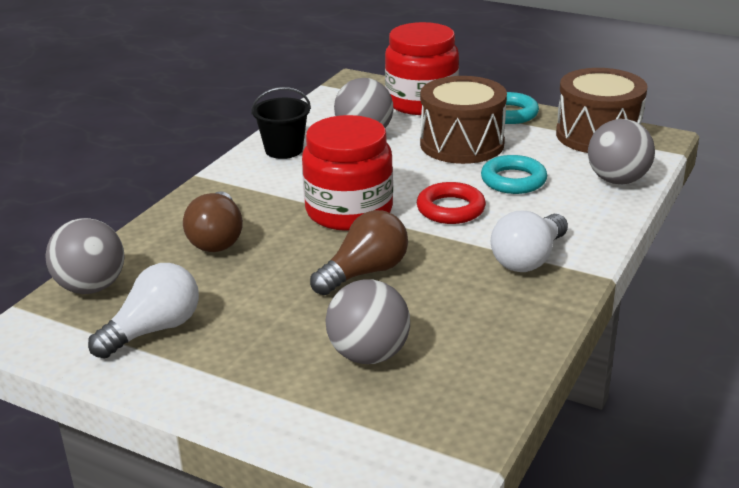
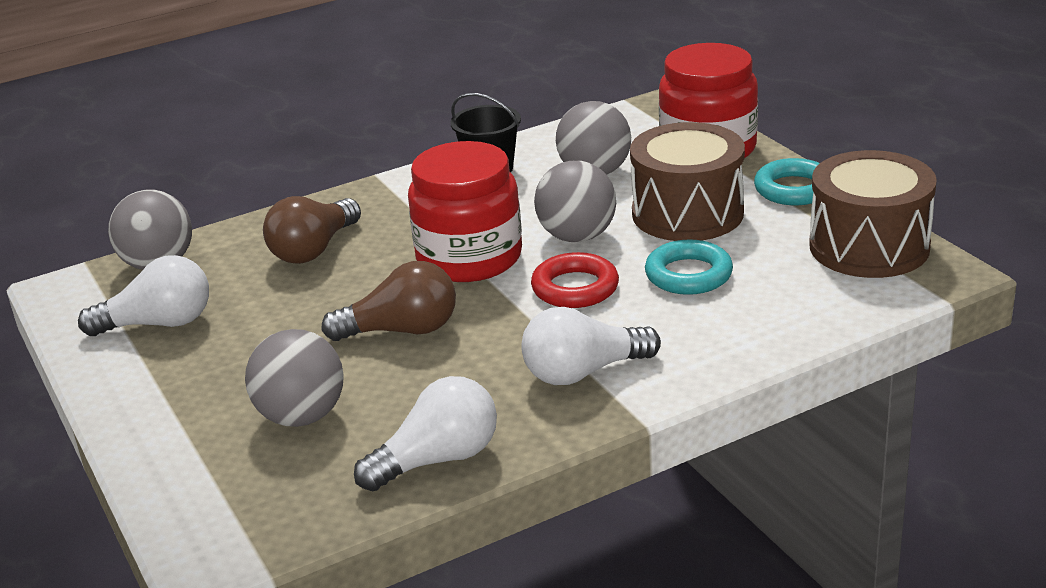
camera: 35 degrees right, 0 degrees up
(508, 347) = (438, 459): none -> white light bulb
(617, 180) = (814, 311): grey ball -> grey ball (577, 236)

